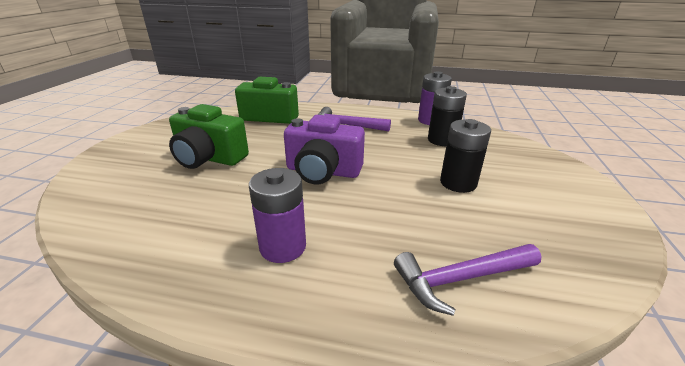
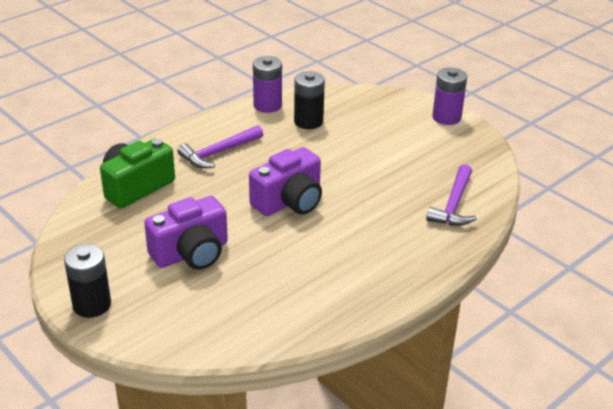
camera: 55 degrees left, 5 degrees up
(209, 158) = (191, 253): green camera -> purple camera
(283, 247) = (365, 255): purple battery -> purple battery (446, 117)
(458, 183) = (373, 152): black battery -> black battery (92, 305)

